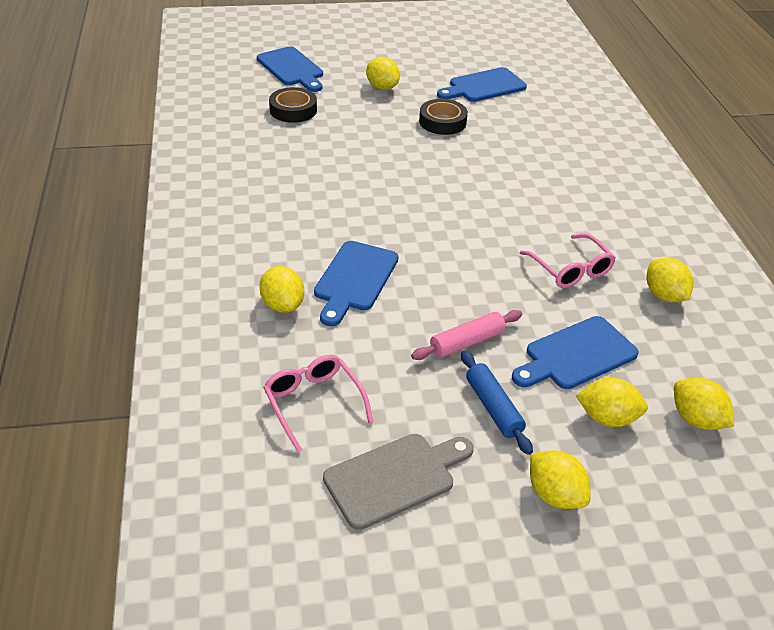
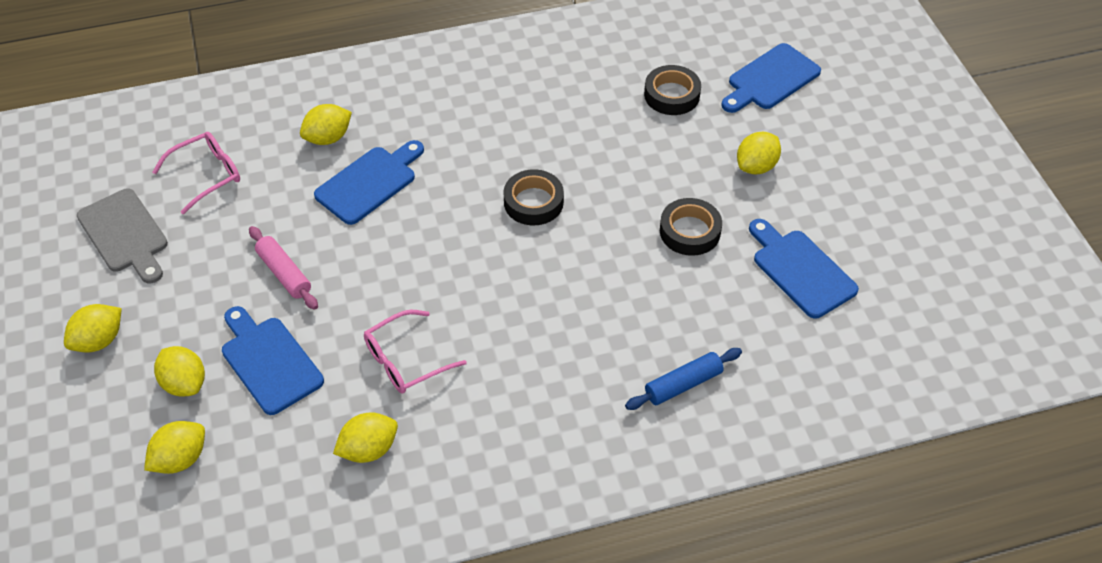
camera: 85 degrees right, 10 degrees up
(354, 279) = (369, 183): blue cutting board -> blue cutting board turned 120 degrees clockwise
(399, 188) = (533, 202): none -> black tape
(493, 408) = (199, 296): blue rolling pin -> blue rolling pin (683, 384)
(607, 418) = (185, 383): yellow lemon -> yellow lemon turned 45 degrees counterclockwise

